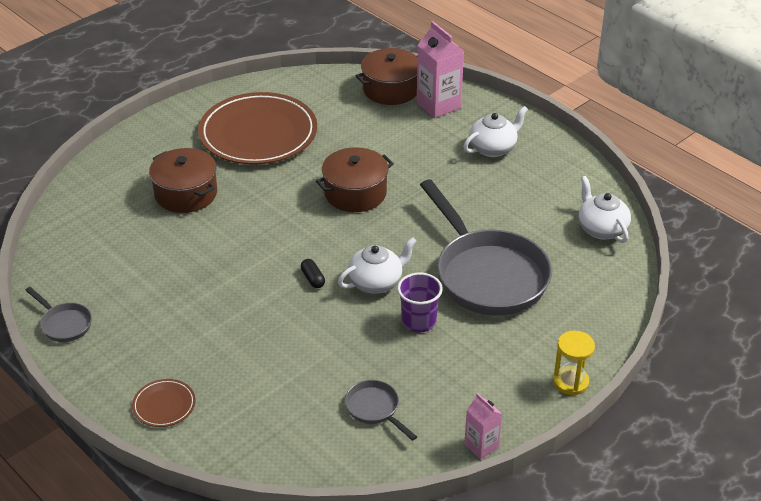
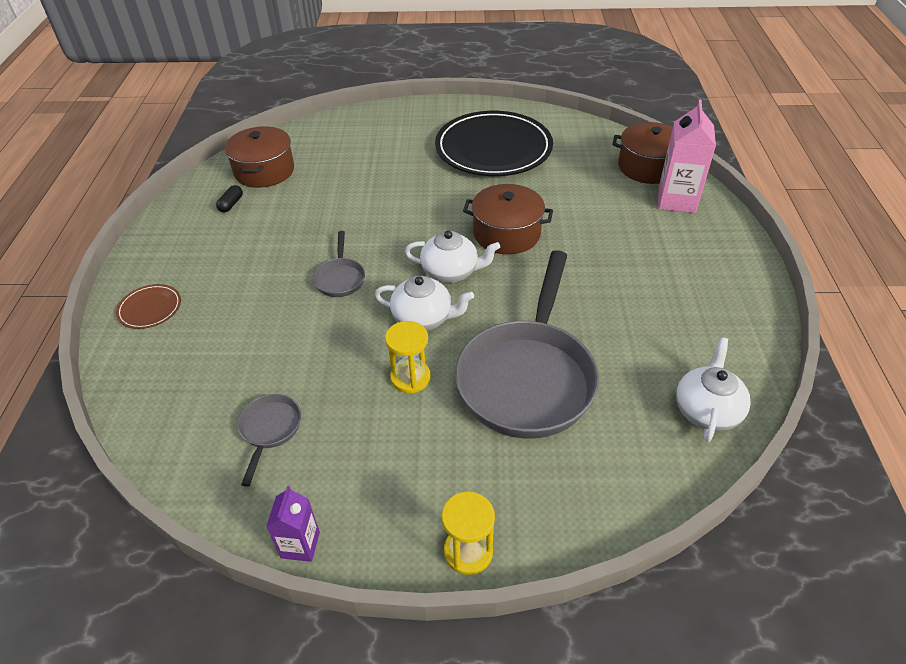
camera: 45 degrees right, 5 degrees up
(64, 324) = (185, 208): grey pan -> grey pan (340, 278)
(186, 193) = (384, 164): brown pot -> brown pot (264, 171)
(258, 134) = (493, 149): brown plate -> black plate
(313, 279) = (380, 282): black capsule -> black capsule (231, 204)
(418, 321) = (410, 377): purple cup -> yellow hourglass
(481, 446) = (300, 545): pink carton -> purple carton
(493, 148) = (684, 264): white teapot -> white teapot (451, 272)

